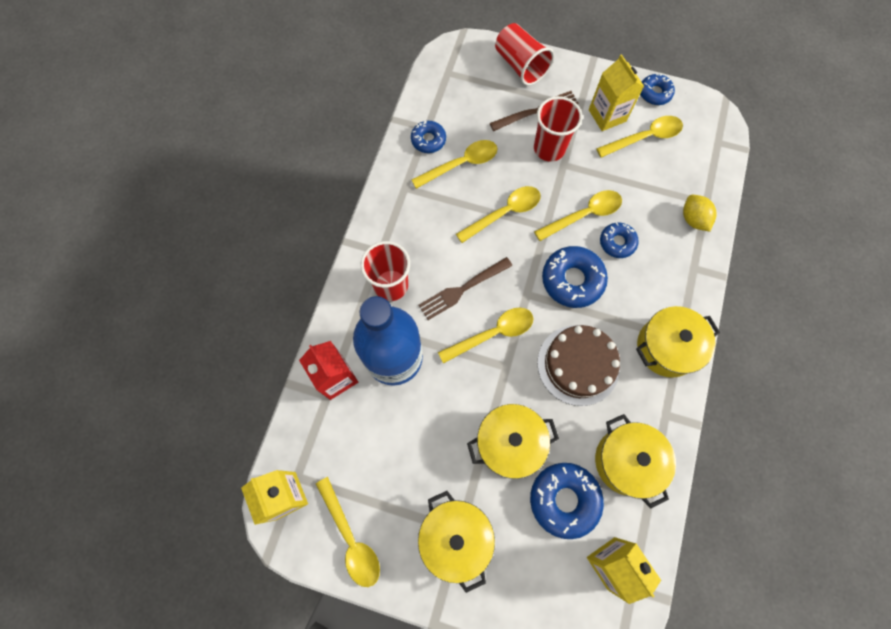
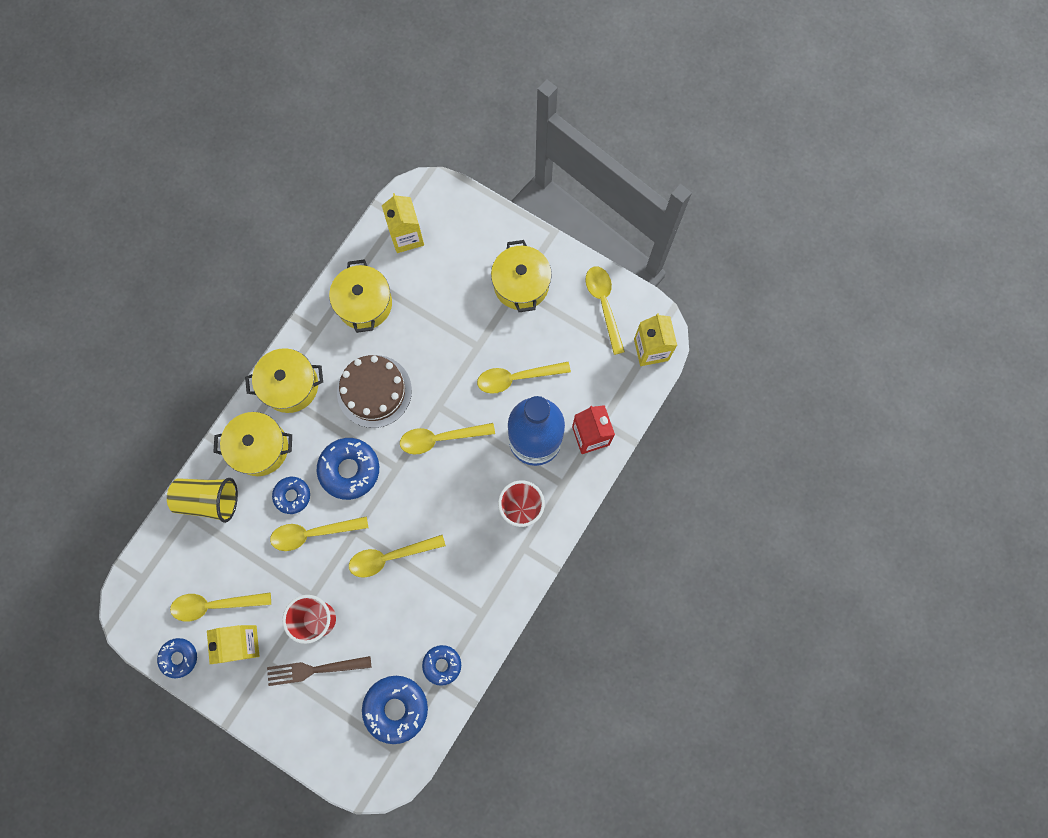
camera: 165 degrees left, 5 degrees up
(461, 164) = (416, 625): yellow spoon -> yellow spoon (516, 378)
(462, 289) = (455, 488): brown fork -> none
(509, 443) = (456, 342): yellow pot -> yellow pot (260, 448)
(520, 65) = (311, 737): red cup -> none
(564, 499) = (426, 289): blue donut -> blue donut (396, 708)
(693, 219) = (209, 500): yellow lemon -> yellow cup

